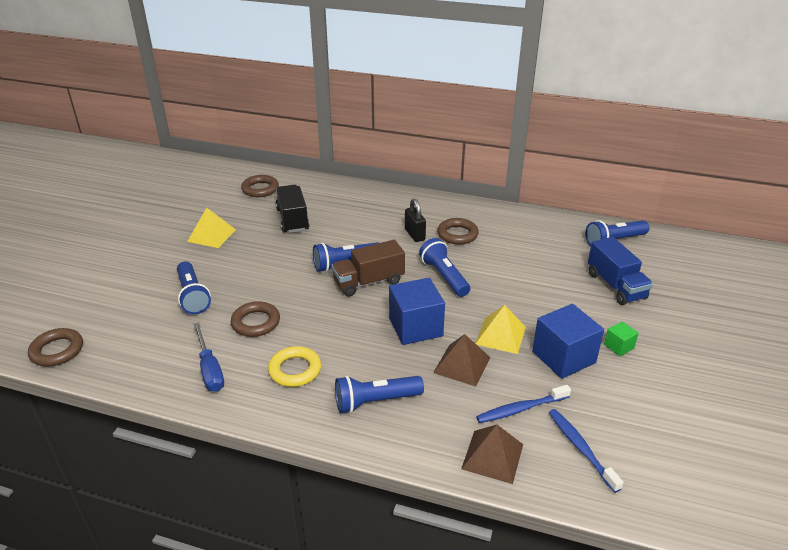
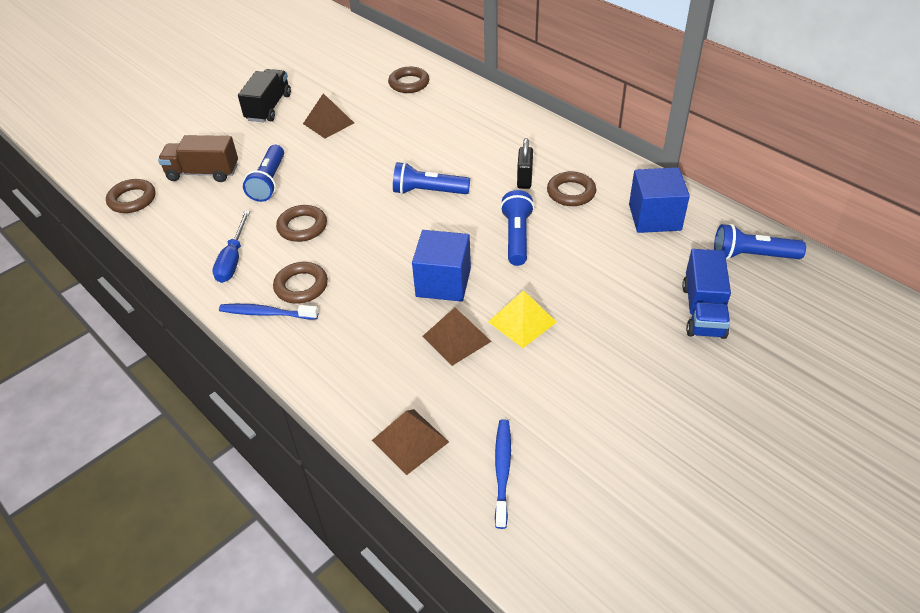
camera: 30 degrees right, 10 degrees up
(212, 235) = (328, 123): yellow pyramid -> brown pyramid
(292, 219) = (415, 127): black truck -> black truck (268, 107)
(295, 370) = (301, 286): yellow ring -> brown ring
(368, 282) = (436, 218): brown truck -> brown truck (203, 173)
(375, 402) = (347, 344): blue flashlight -> none
(521, 409) = (477, 406): blue toothbrush -> blue toothbrush (266, 313)
(563, 357) = (568, 370): blue cube -> blue cube (654, 217)
(619, 346) = (642, 381): green cube -> none

